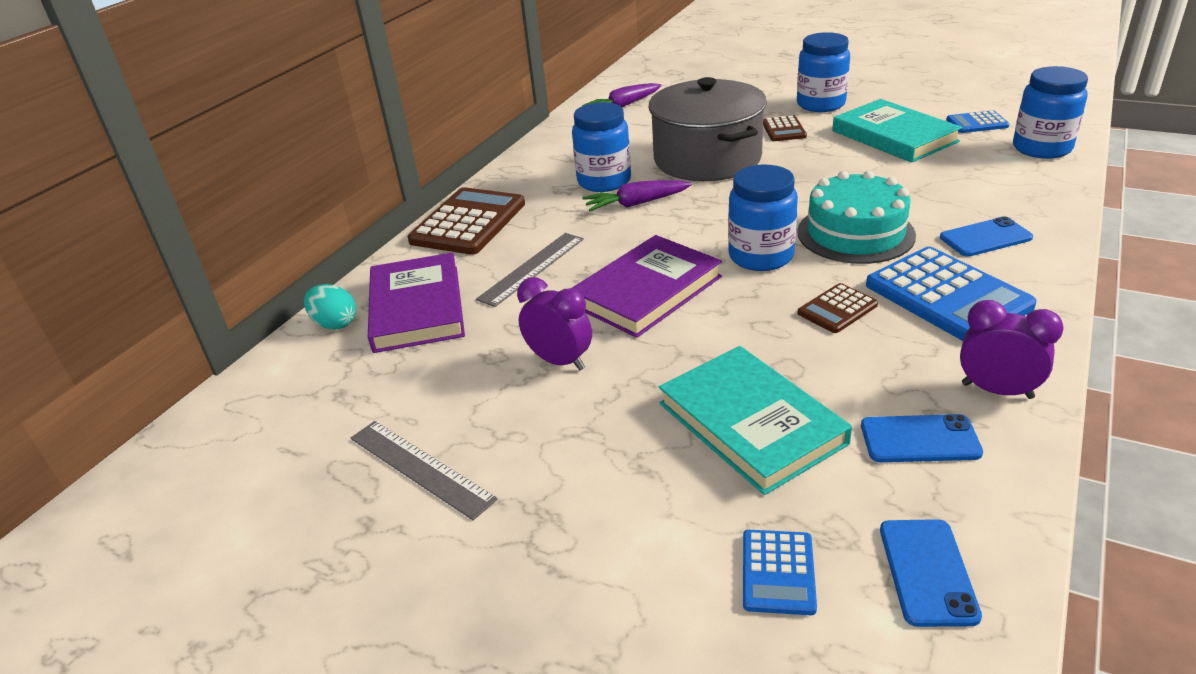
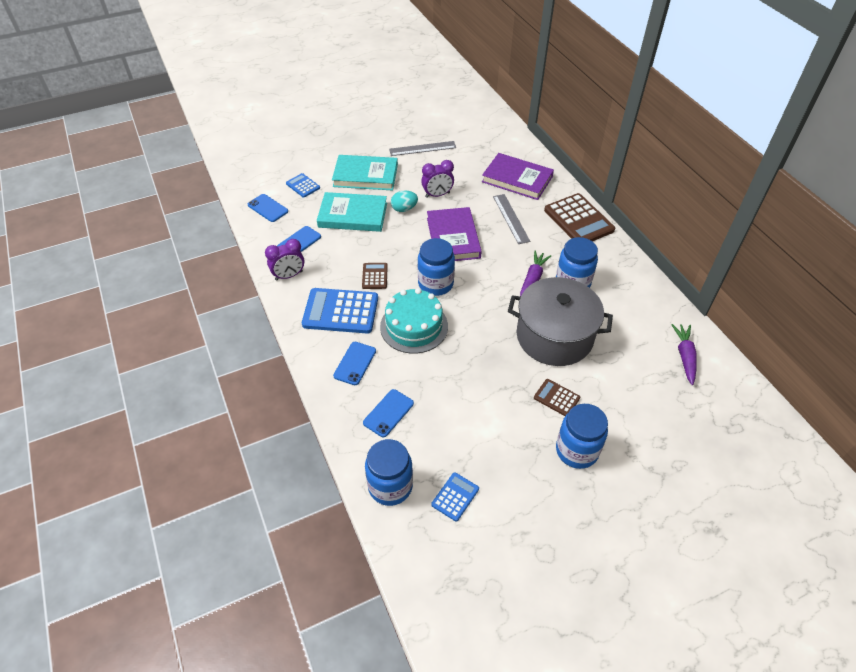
camera: 125 degrees right, 15 degrees up
(335, 324) = (530, 158): turquoise egg -> turquoise egg (404, 209)
(894, 136) = (487, 438): turquoise book -> turquoise book (365, 176)
(986, 186) = (388, 413): none -> blue phone

